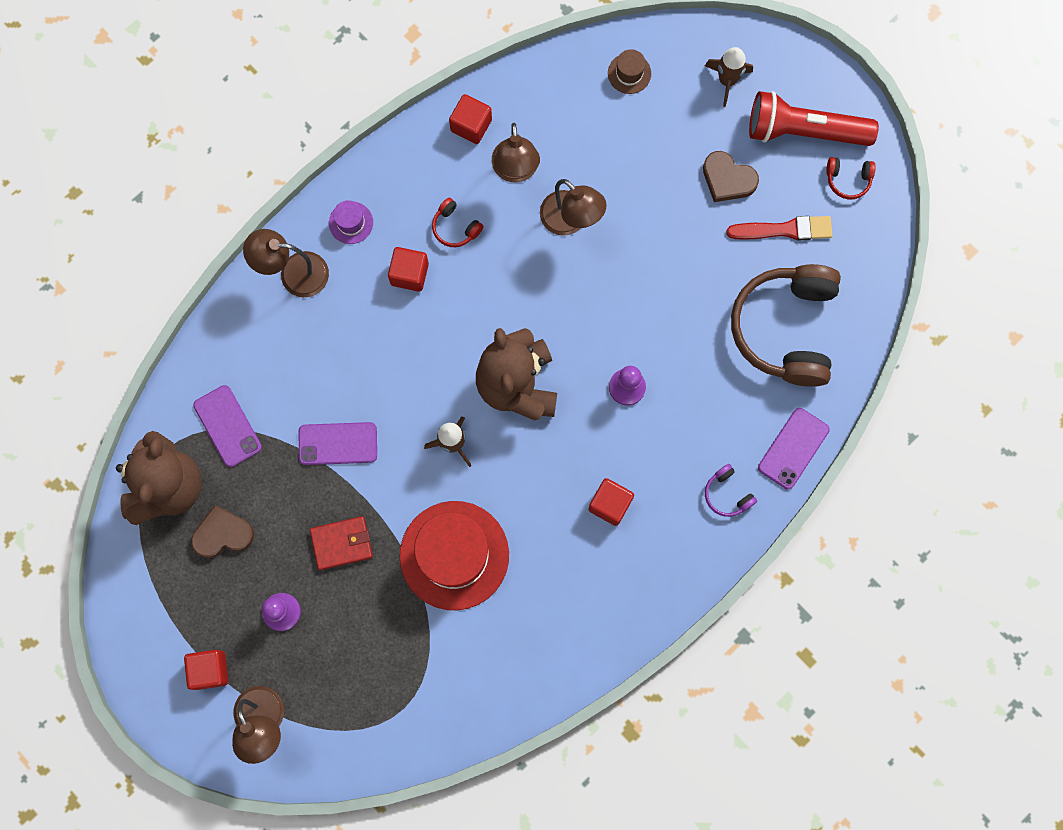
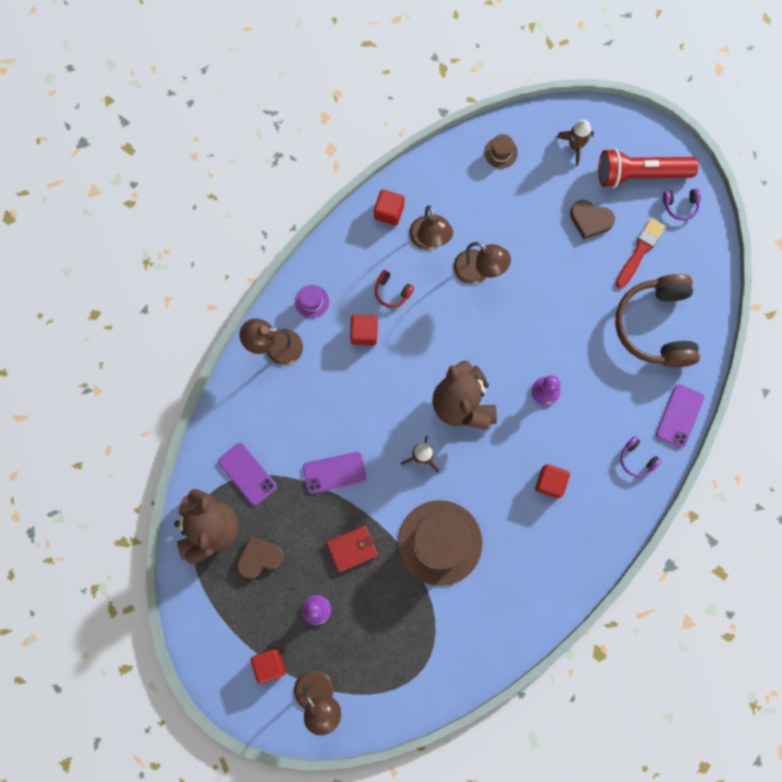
camera: 10 degrees left, 0 degrees up
(454, 555) = (439, 542): red hat -> brown hat
(784, 230) = (640, 251): red brush -> red brush turned 45 degrees counterclockwise
(848, 180) = (680, 205): red headphones -> purple headphones

